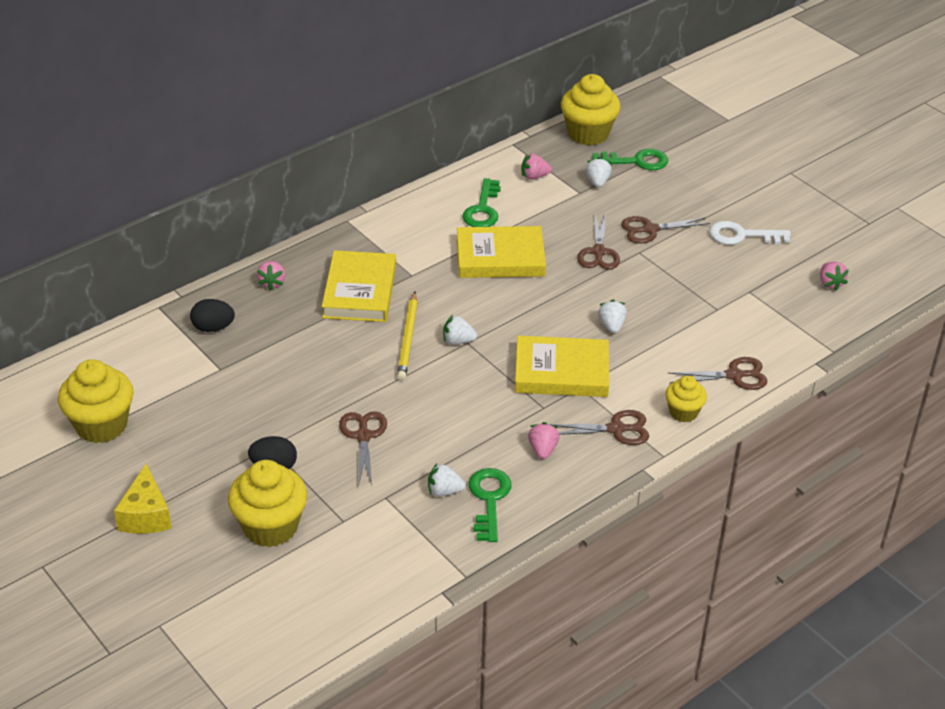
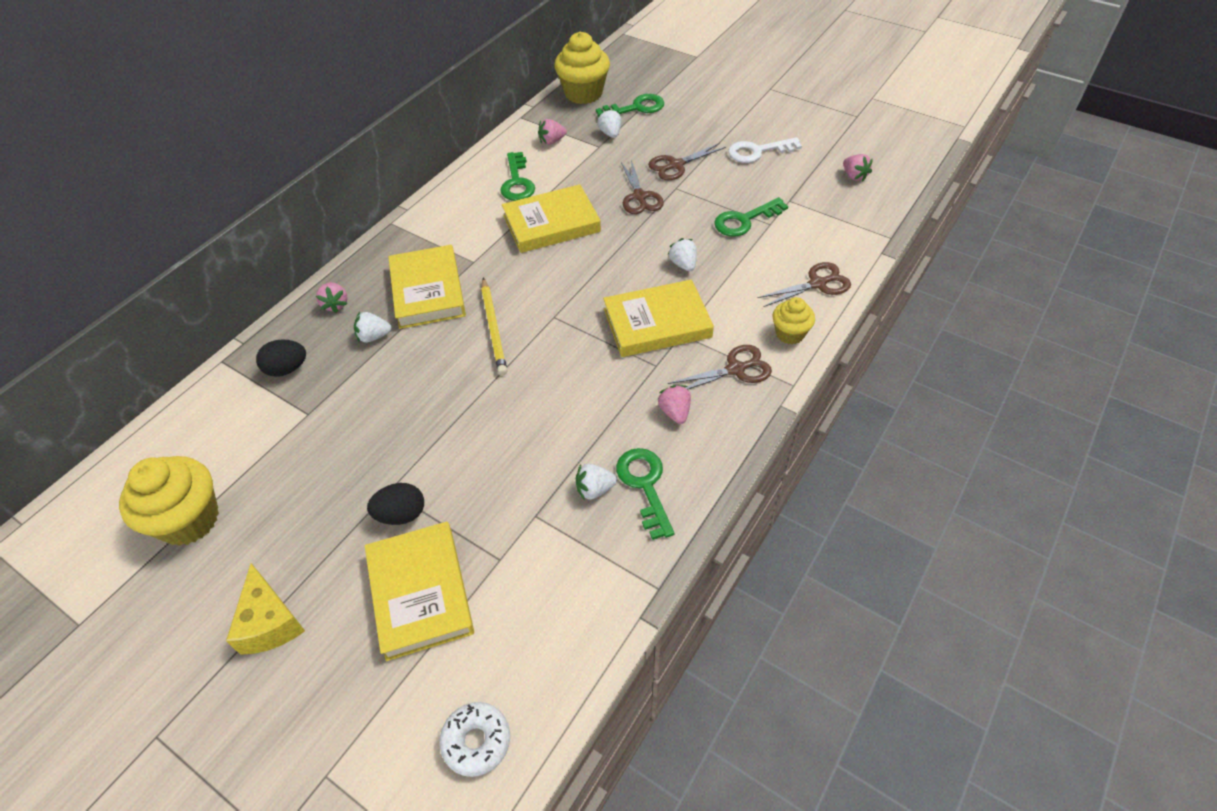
camera: 15 degrees left, 10 degrees up
(270, 527) = (420, 592): yellow cupcake -> yellow book
(279, 636) = (476, 741): none -> white donut
(363, 436) = (486, 449): brown scissors -> none
(458, 341) = (544, 317): white strawberry -> white strawberry (374, 336)
(693, 299) = (745, 220): none -> green key

